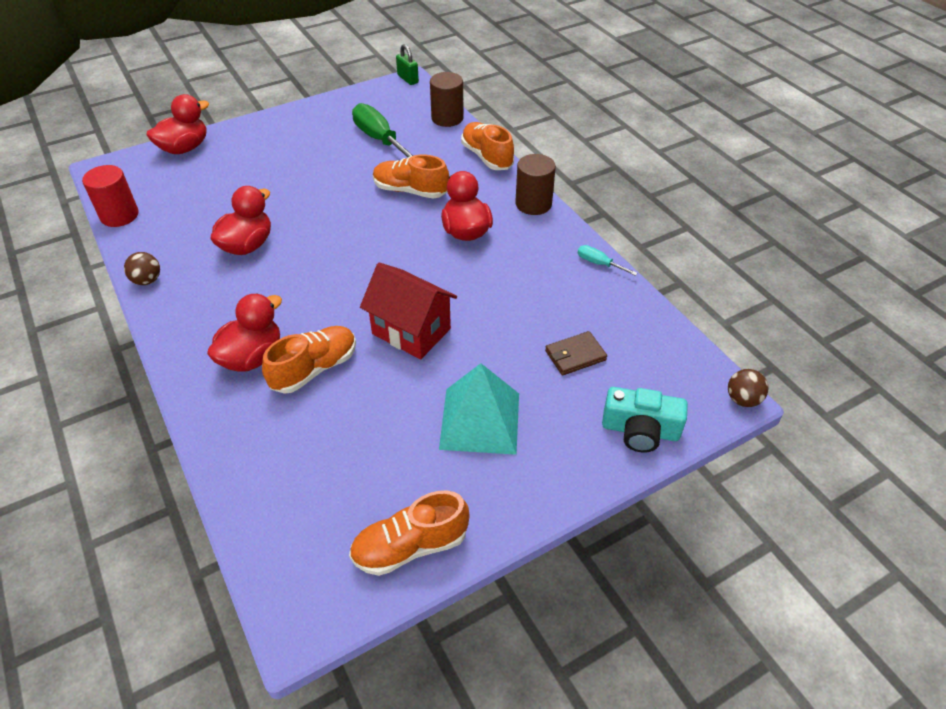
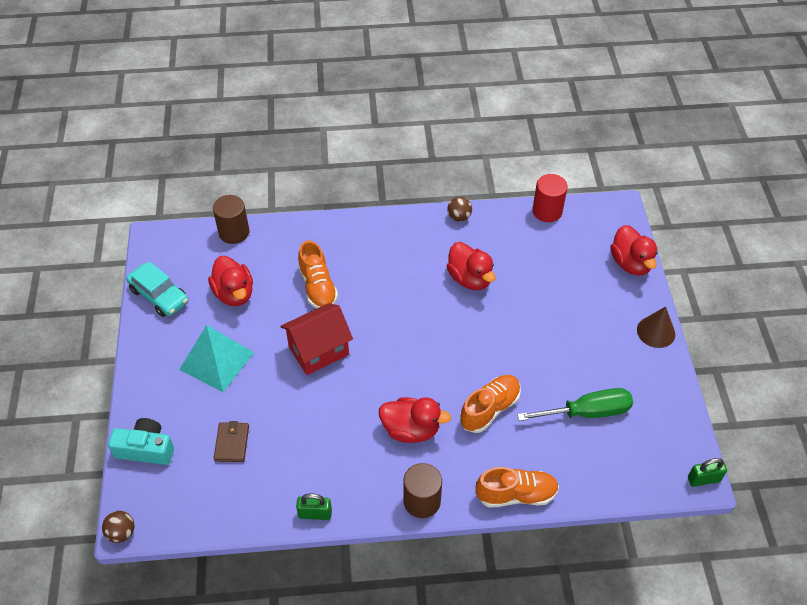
camera: 115 degrees right, 5 degrees up
(252, 357) = (349, 258): red duck -> red duck (234, 293)
(268, 121) = (656, 332): none -> brown cone
(410, 546) = (159, 295): orange shoe -> turquoise car
(447, 118) = (604, 487): brown cylinder -> brown cylinder (234, 232)
(599, 263) = (315, 513): turquoise screwdriver -> green padlock
(640, 430) = (146, 449): turquoise camera -> turquoise camera turned 60 degrees clockwise

